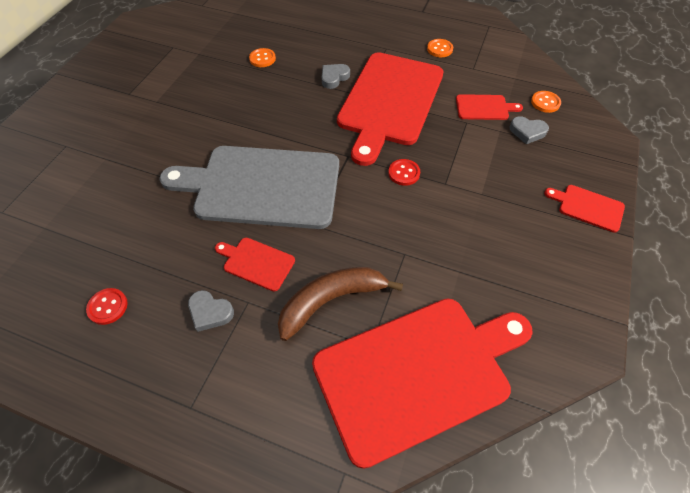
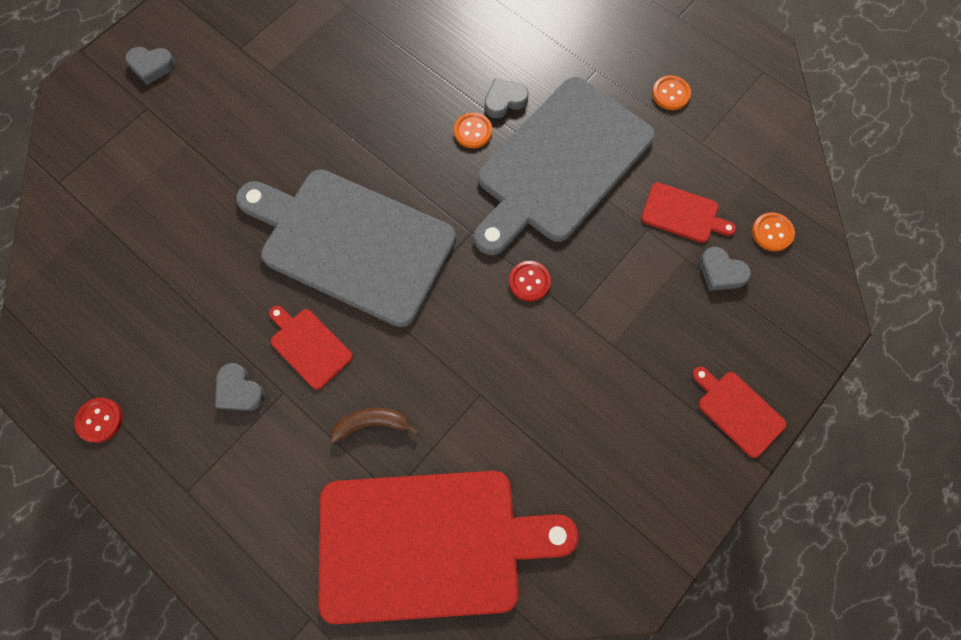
camera: 20 degrees right, 15 degrees up
(62, 120) = (151, 66): none -> grey heart
(108, 307) = (138, 345): red button -> red button (100, 420)
(262, 59) = (423, 39): orange button -> orange button (473, 131)
(331, 300) = (372, 423): brown banana -> brown banana, size x0.56
(389, 102) = (560, 164): red cutting board -> grey cutting board

